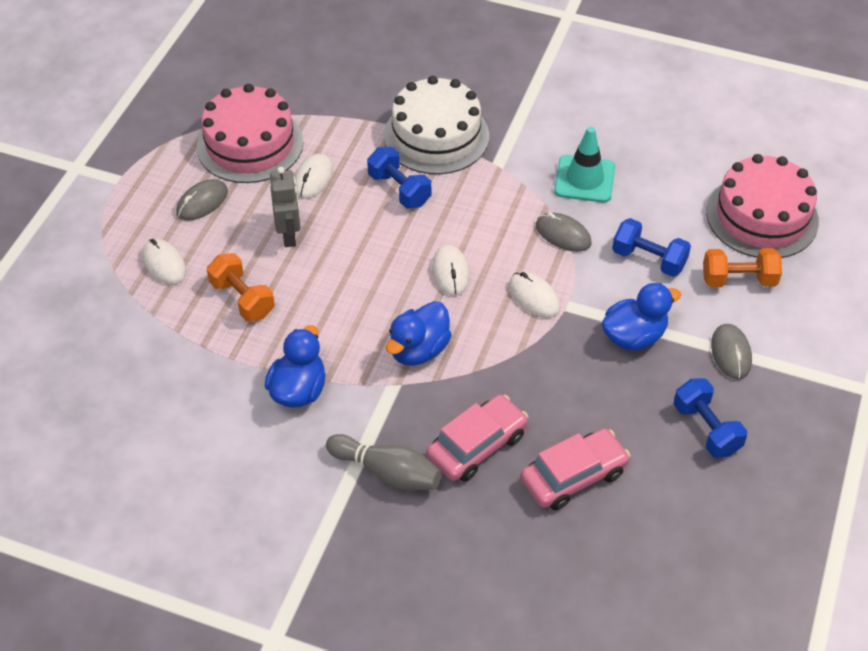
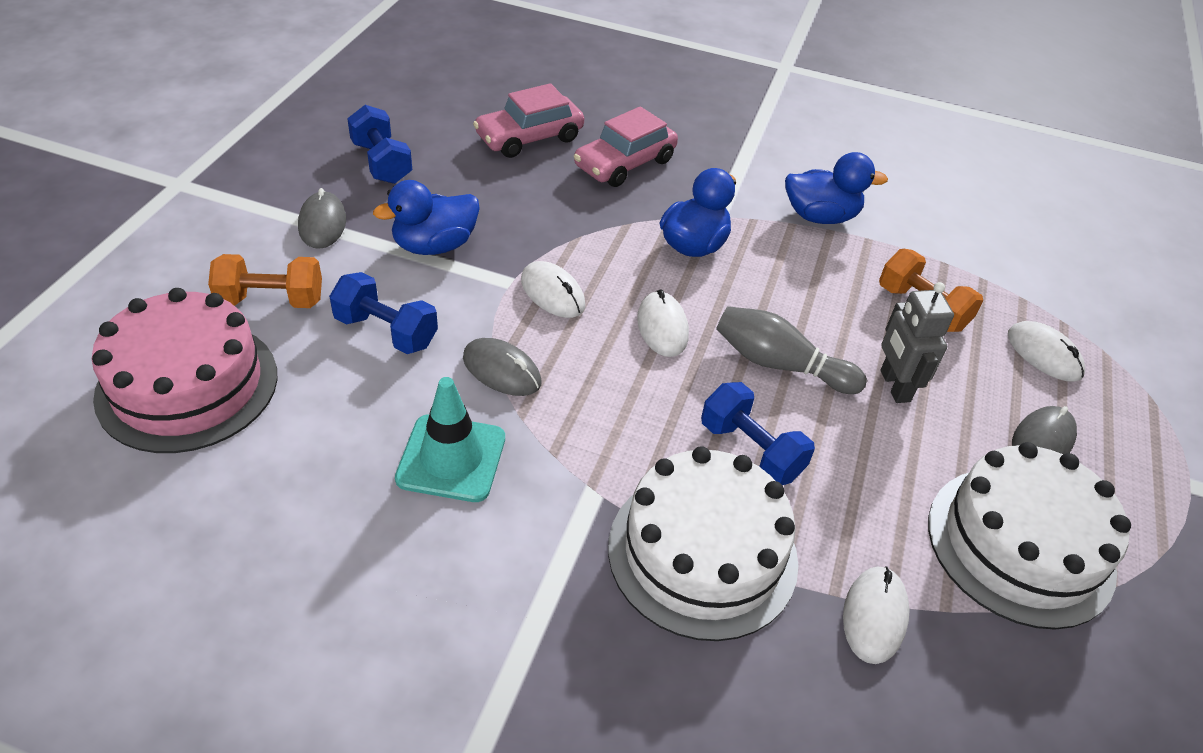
camera: 175 degrees right, 5 degrees down
(250, 144) = (1020, 545): pink cake -> white cake
(298, 390) = (820, 216): blue duck -> blue duck turned 105 degrees counterclockwise
(313, 178) = (891, 475): white mouse -> white mouse (874, 616)
(387, 472) = (712, 150): grey bowling pin -> grey bowling pin (779, 364)

